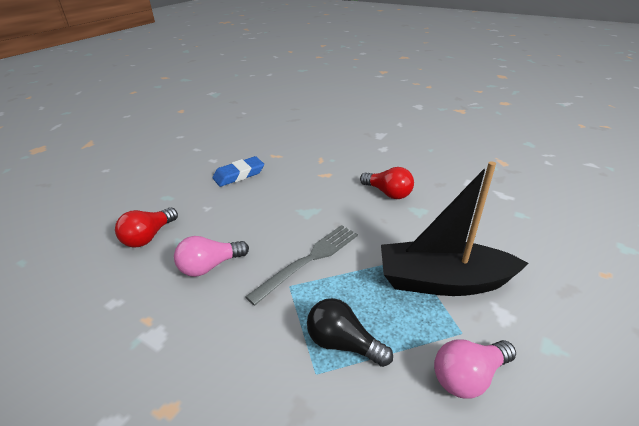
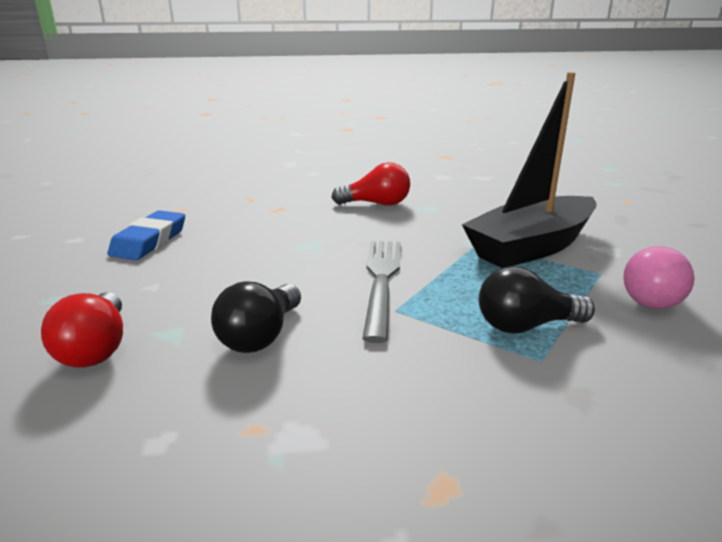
camera: 40 degrees left, 10 degrees down
(210, 266) = (260, 336): pink light bulb -> black light bulb

